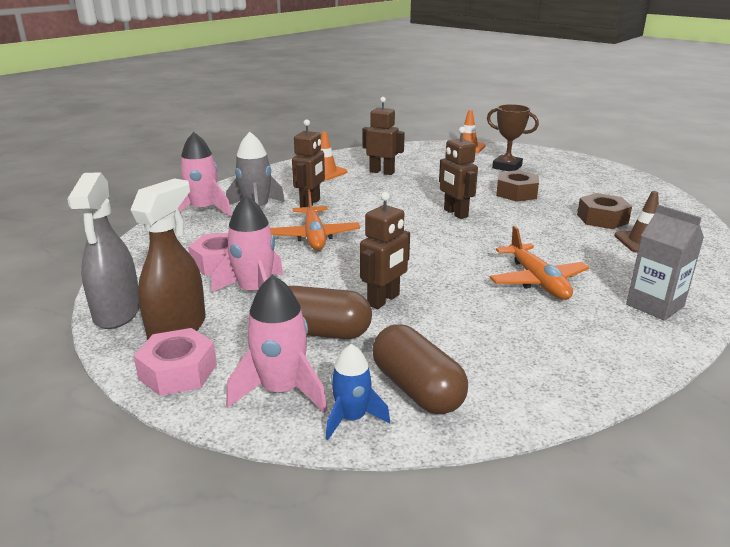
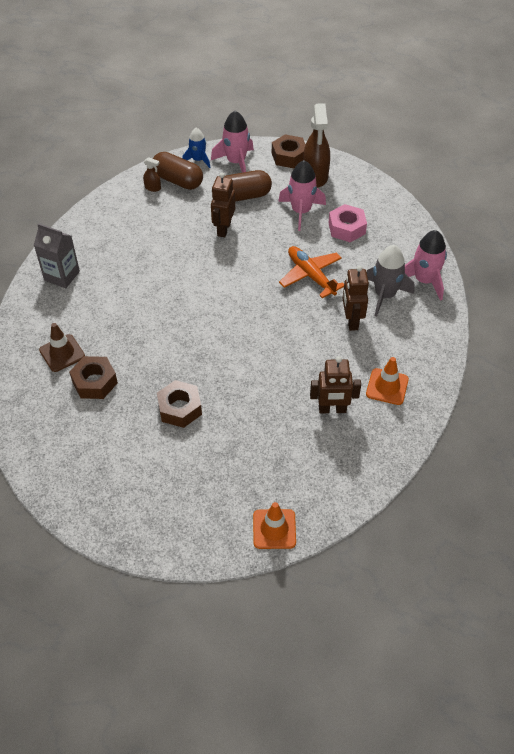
camera: 155 degrees right, 25 degrees up
(117, 313) = (357, 175): grey spray bottle -> none
(178, 371) = (289, 156): pink nut -> brown nut
(455, 213) = (222, 347): brown robot -> none
(473, 389) = (153, 188): none -> brown spray bottle
(507, 167) = (206, 476): brown trophy -> none
(537, 281) = (136, 276): orange plane -> none

